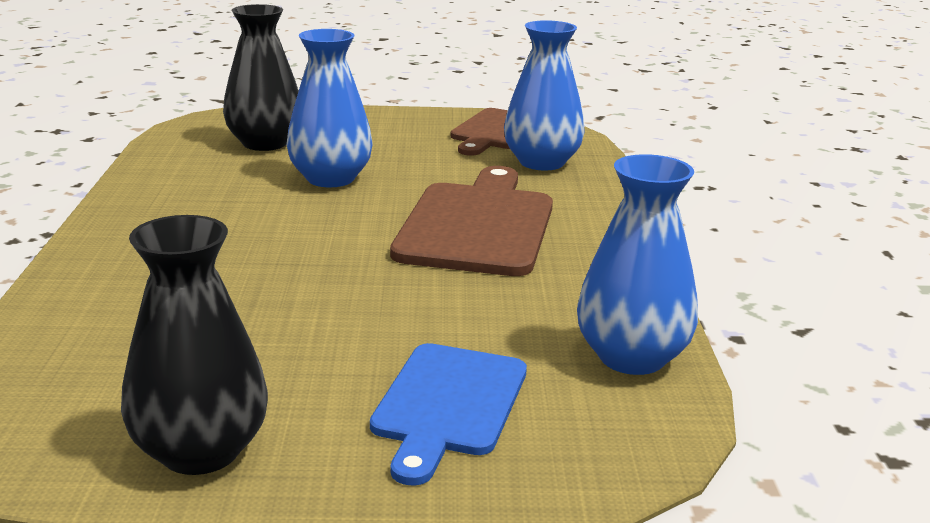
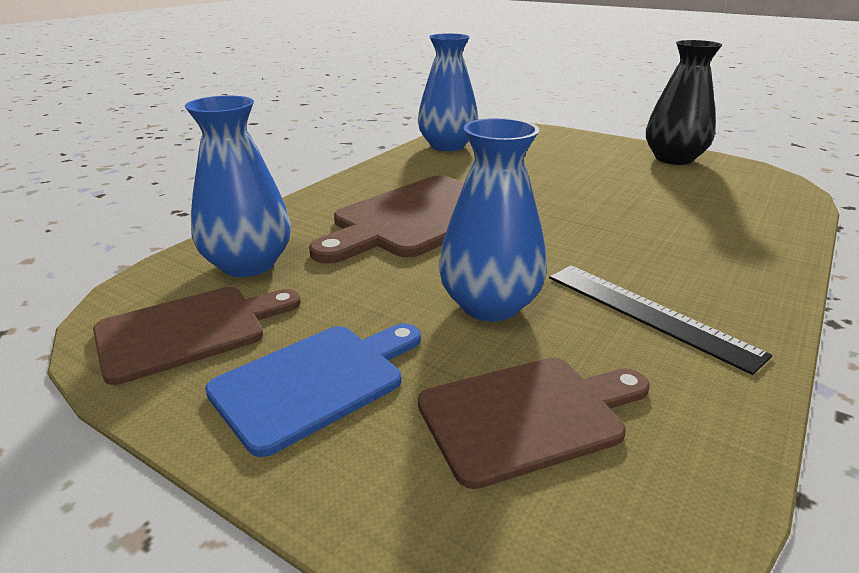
camera: 145 degrees left, 5 degrees up
(206, 198) = (649, 313): none -> black ruler
(265, 143) = (528, 416): black vase -> brown cutting board
(448, 404) = (552, 150): blue cutting board -> blue cutting board (315, 382)

